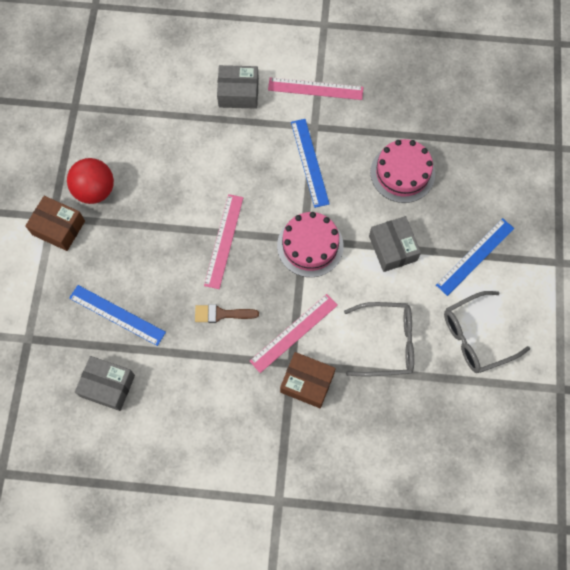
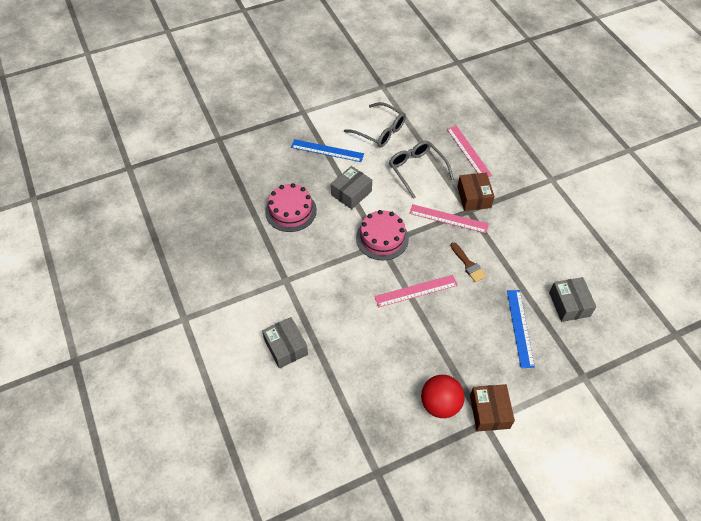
camera: 120 degrees left, 15 degrees down
(309, 162) = (317, 269): blue ruler -> none
(315, 89) = (250, 295): pink ruler -> pink ruler (468, 152)

